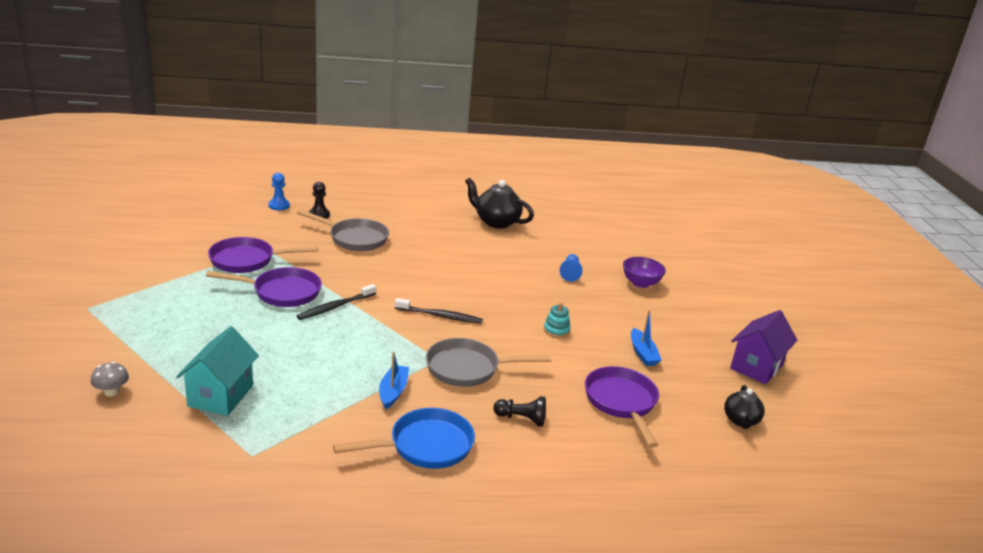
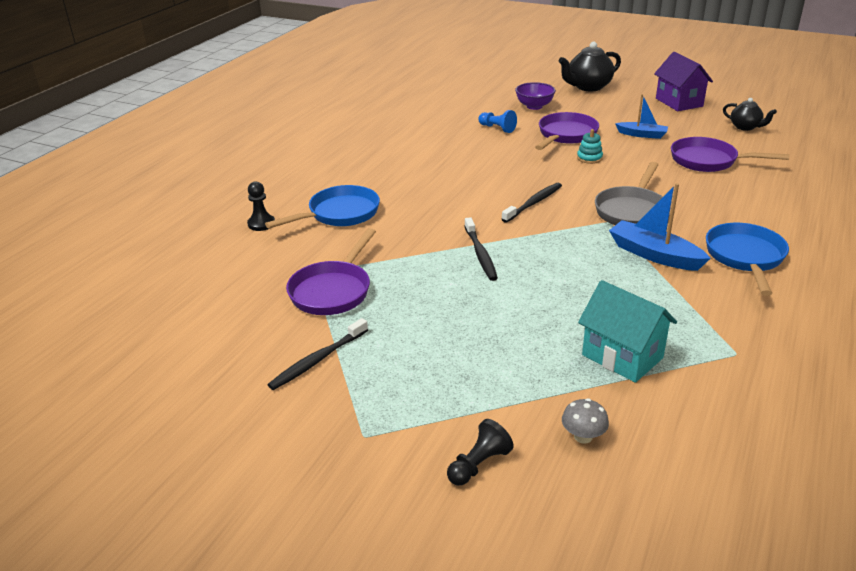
camera: 55 degrees left, 5 degrees up
(162, 274) = (317, 360): none -> black toothbrush
(279, 206) = (209, 245): blue pawn -> none
(282, 292) = (427, 281): purple pan -> purple pan (565, 135)
(354, 238) = (339, 214): grey pan -> blue pan
(393, 391) = (654, 255): blue boat -> blue boat, size x1.53
(496, 222) = (372, 135): black teapot -> black teapot (588, 87)
(521, 419) = (717, 206): black pawn -> black pawn (479, 464)

